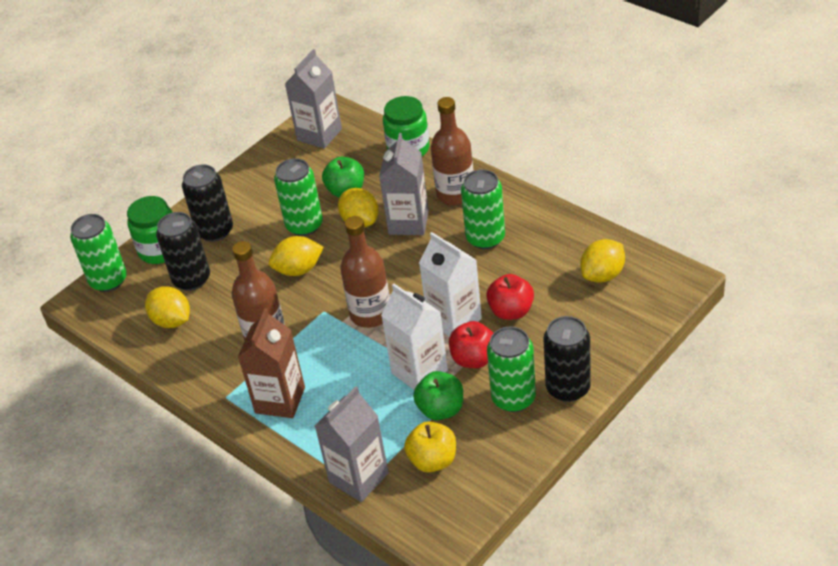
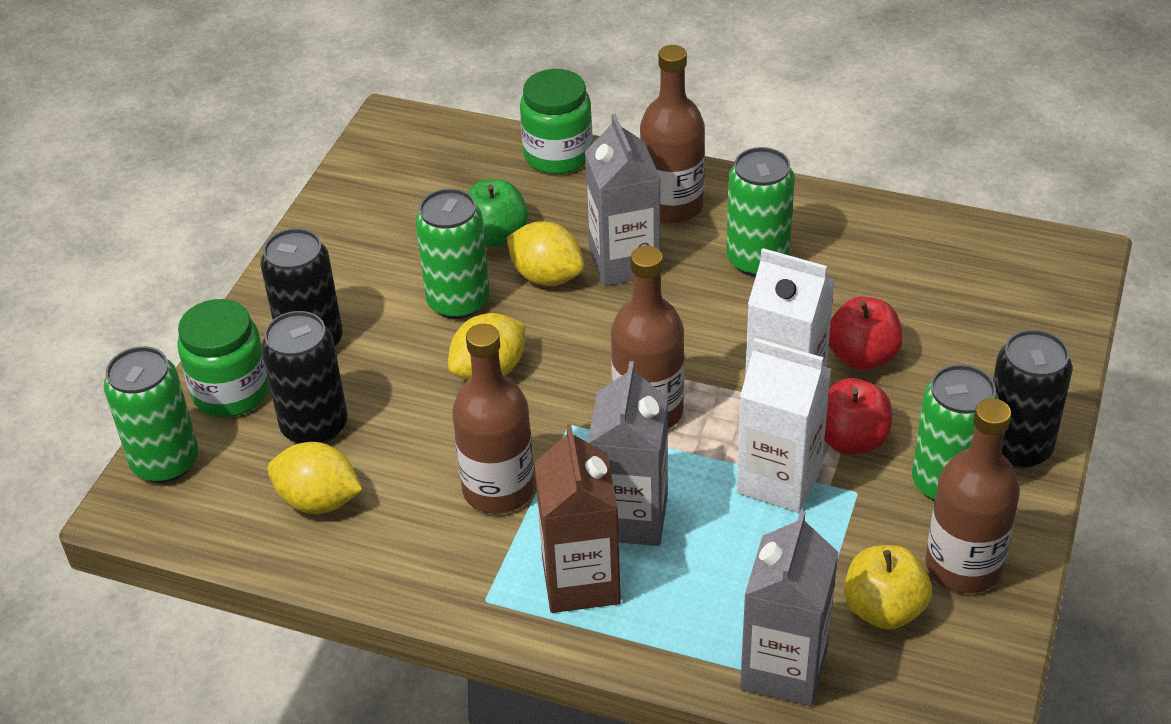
camera: 25 degrees left, 0 degrees up
(319, 134) = (401, 161): grey carton -> grey carton (630, 517)
(441, 409) = (847, 528): green apple -> none
(492, 448) = (963, 566): none -> brown bottle
(602, 275) = (963, 274): yellow lemon -> none

